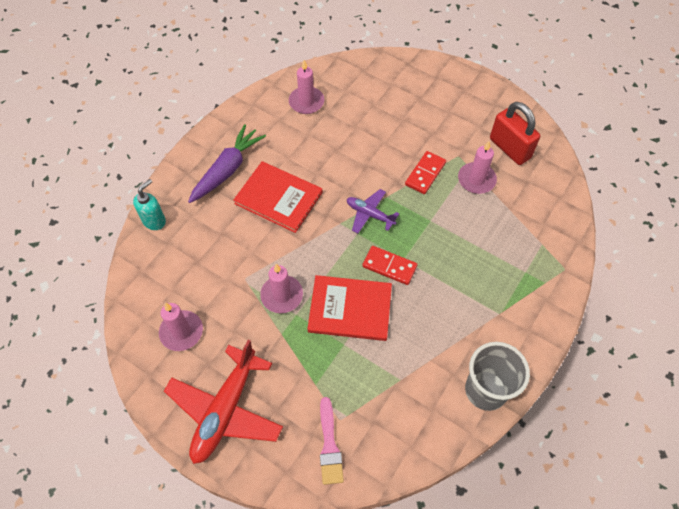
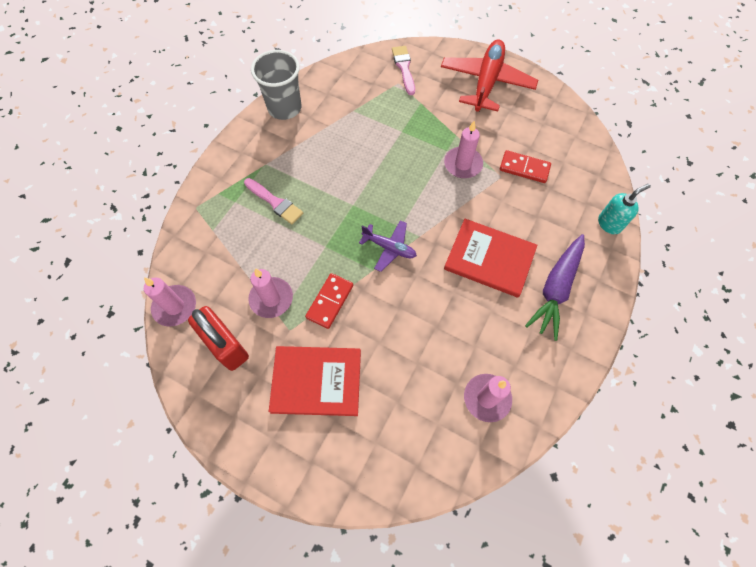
camera: 175 degrees right, 5 degrees up
(154, 221) = (609, 224): turquoise soap dispenser -> turquoise soap dispenser turned 150 degrees counterclockwise
(181, 332) = (541, 130): pink candle -> pink candle (175, 307)
(350, 309) = (399, 158): red book -> red book (316, 381)
(389, 266) = (366, 197): red domino -> red domino (524, 168)
(483, 267) = (275, 202): none -> pink brush

